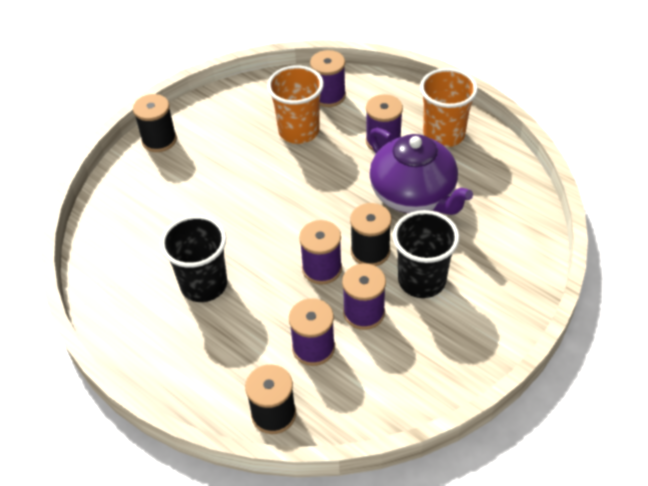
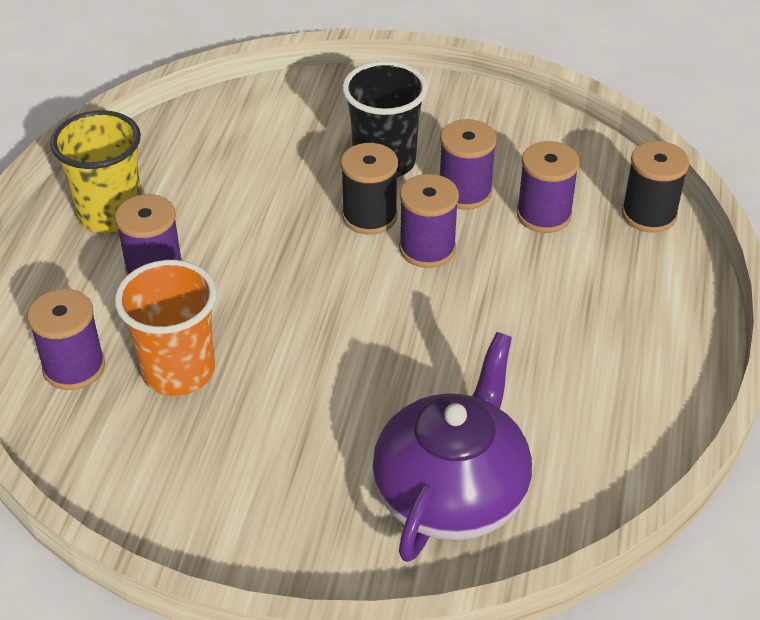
camera: 120 degrees left, 5 degrees down
(159, 140) = (295, 553): black spool -> none
(204, 285) = (536, 350): black cup -> none
(414, 195) = (247, 208): purple teapot -> purple teapot (451, 493)
(444, 134) = (110, 214): orange cup -> yellow cup

